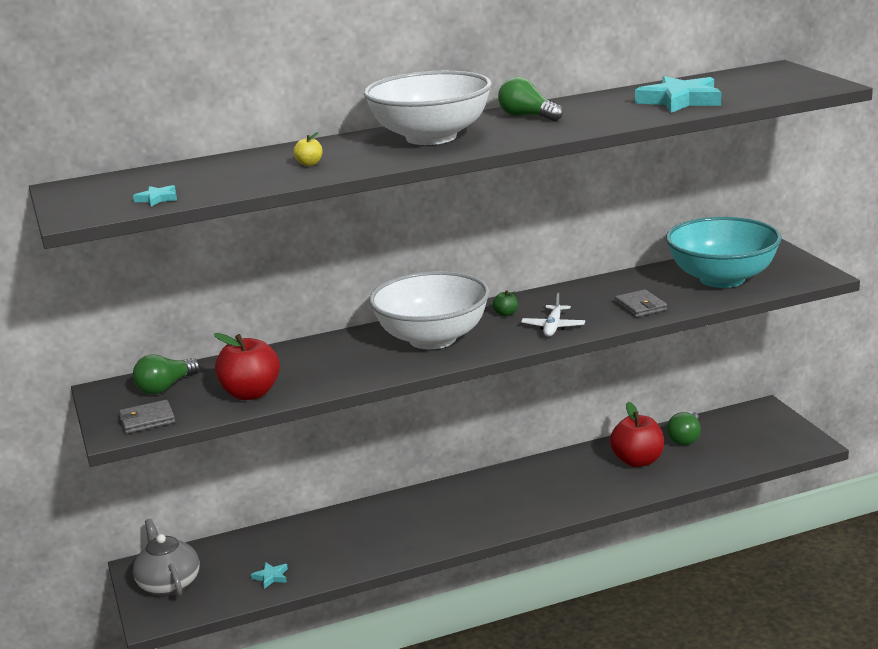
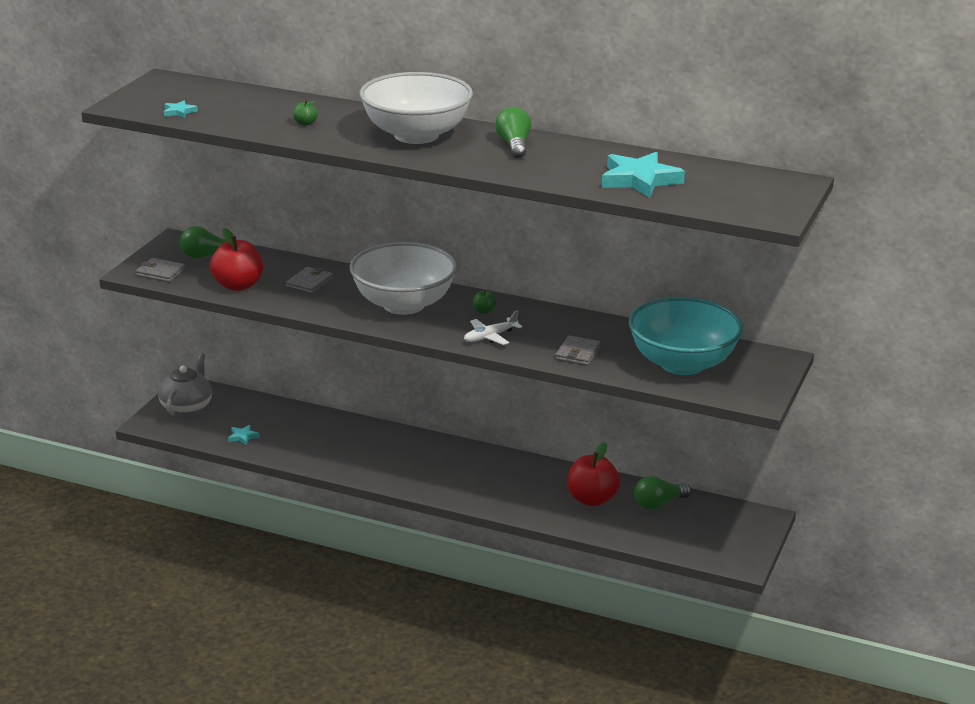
camera: 40 degrees right, 5 degrees up
(309, 164) = (305, 123): yellow apple -> green apple
(314, 362) = (310, 283): none -> grey wallet

